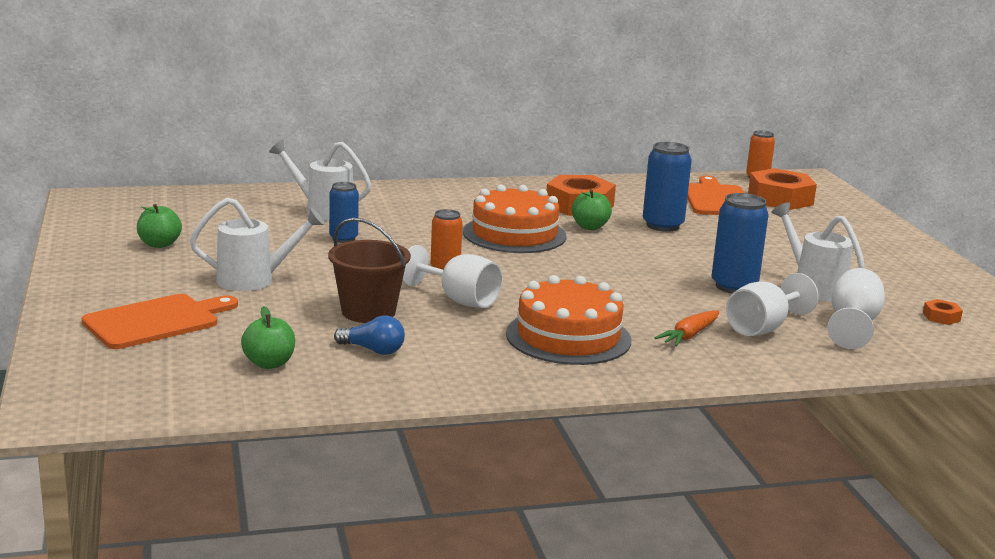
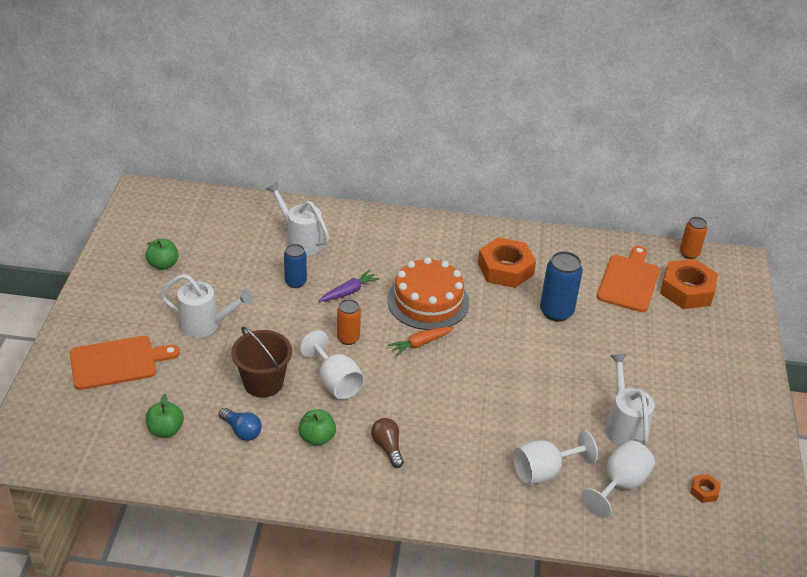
camera: 20 degrees right, 20 degrees up
(415, 238) = (349, 292): none -> purple carrot
(568, 337) = (387, 447): orange cake -> brown light bulb
(590, 227) = (494, 302): green apple -> green apple (317, 438)
(689, 335) = (479, 467): orange carrot -> orange carrot (420, 343)
(734, 286) = (558, 411): blue can -> none

